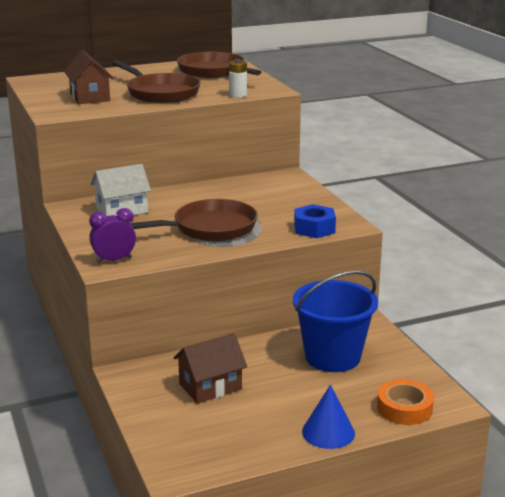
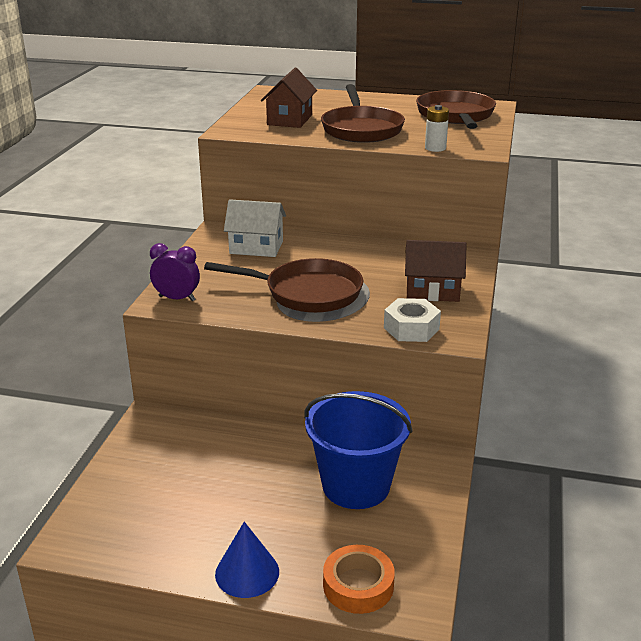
camera: 35 degrees right, 5 degrees up
(210, 386) = (202, 465): brown house -> brown house (432, 291)
(314, 228) = (411, 328): blue nut -> white nut

